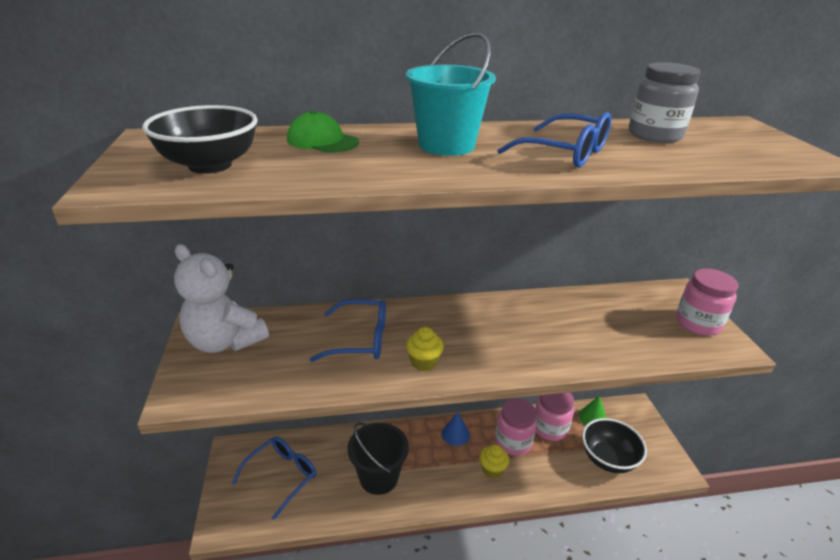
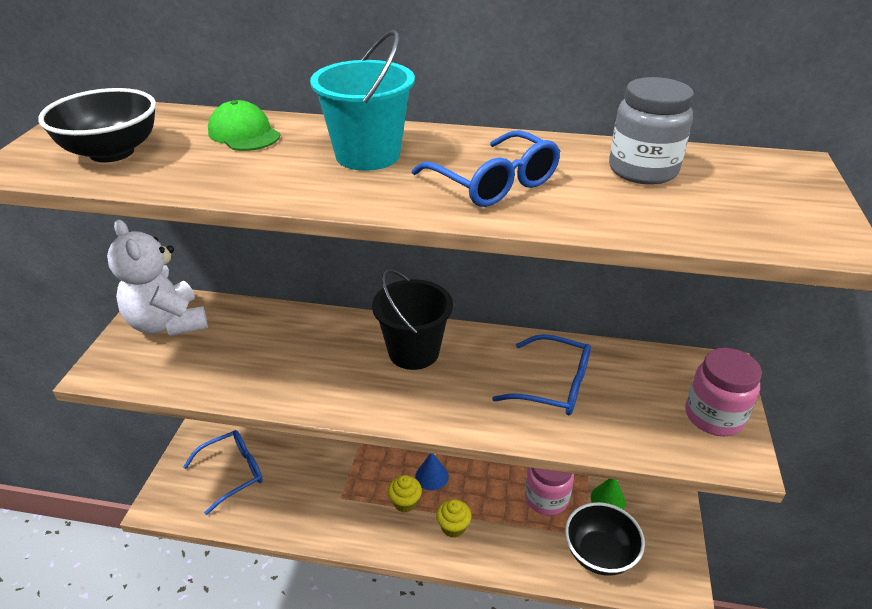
camera: 20 degrees right, 5 degrees up
(361, 339) = (297, 350): blue glasses -> blue glasses (554, 385)
(378, 477) = (327, 501): black bucket -> black bucket (413, 352)
(424, 362) = (346, 390): yellow cupcake -> yellow cupcake (405, 502)
(513, 442) = (493, 502): pink jar -> none

